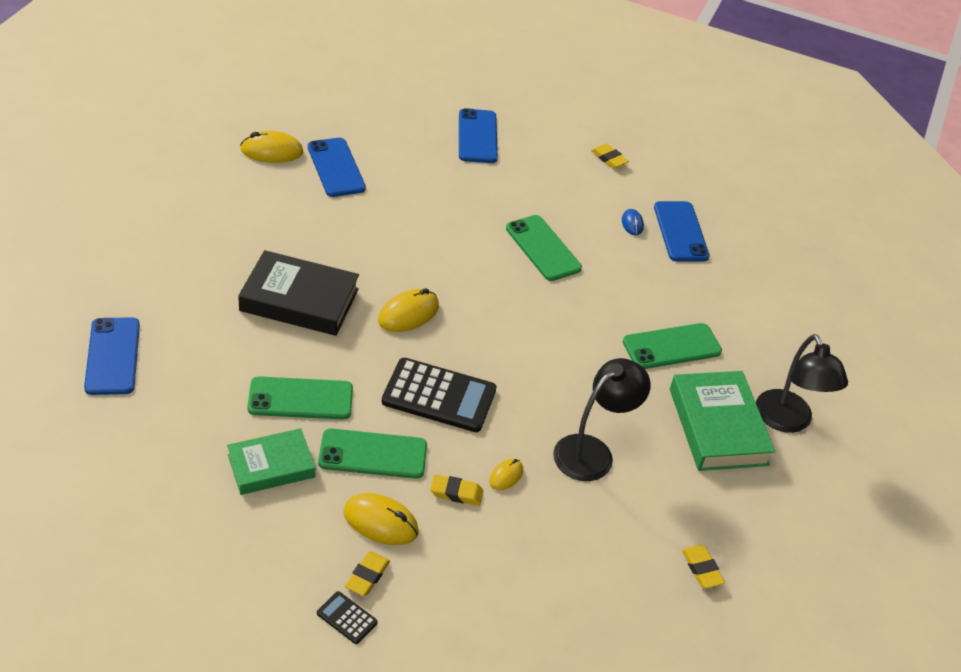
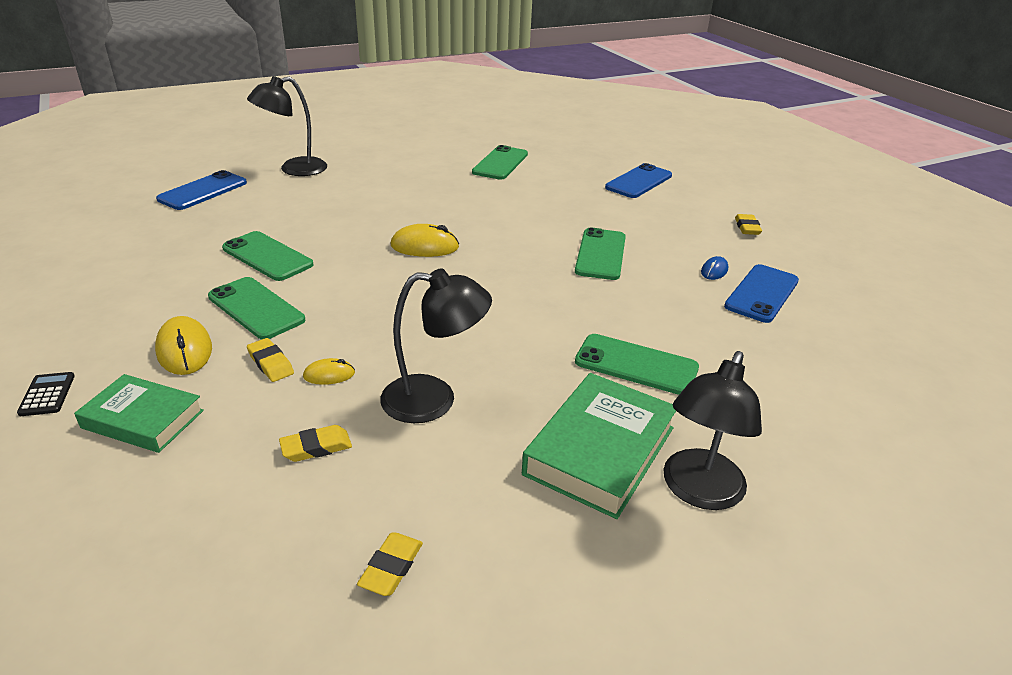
camera: 45 degrees right, 10 degrees down
(155, 277) = (294, 169): none -> black lamp
(271, 466) = (181, 280): green book -> green book (143, 419)
(272, 151) = (469, 144): yellow mouse -> none
(299, 300) = (361, 210): black book -> none
(336, 168) = (500, 163): blue phone -> green phone
(367, 576) = (111, 377): yellow eraser -> yellow eraser (316, 447)
(439, 396) = (365, 299): black calculator -> none

